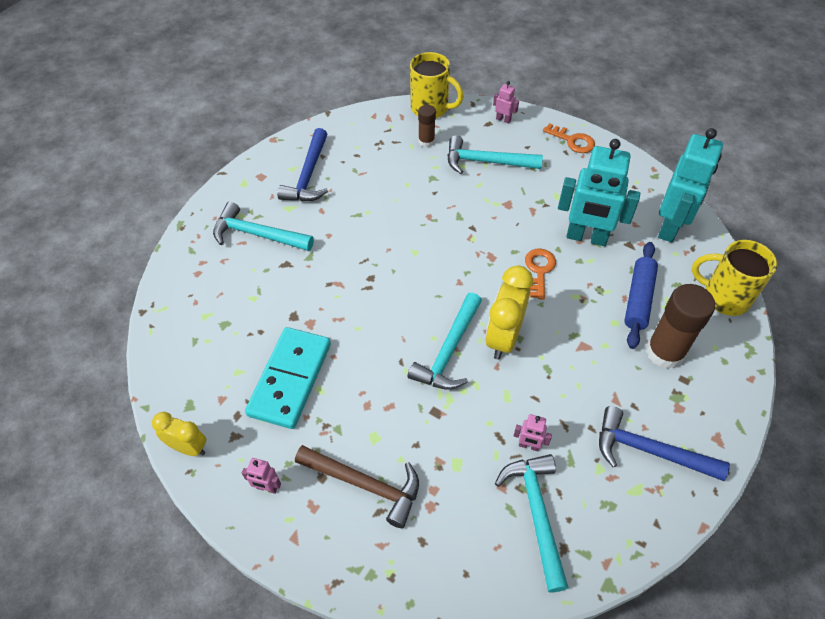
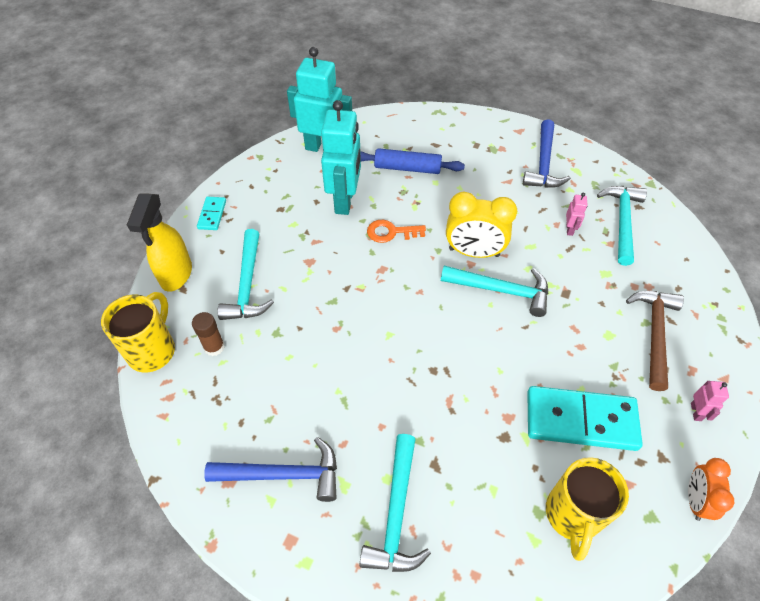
camera: 100 degrees left, 0 degrees up
(188, 447) = (695, 500): yellow clock -> orange clock
(503, 119) = (176, 275): pink robot -> yellow spray bottle
(536, 514) = (622, 222): turquoise hammer -> turquoise hammer turned 120 degrees clockwise
(572, 141) = (212, 215): orange key -> turquoise domino
(665, 352) = (455, 154): brown glue stick -> none
(723, 297) = (393, 121): yellow mug -> yellow mug (572, 516)

